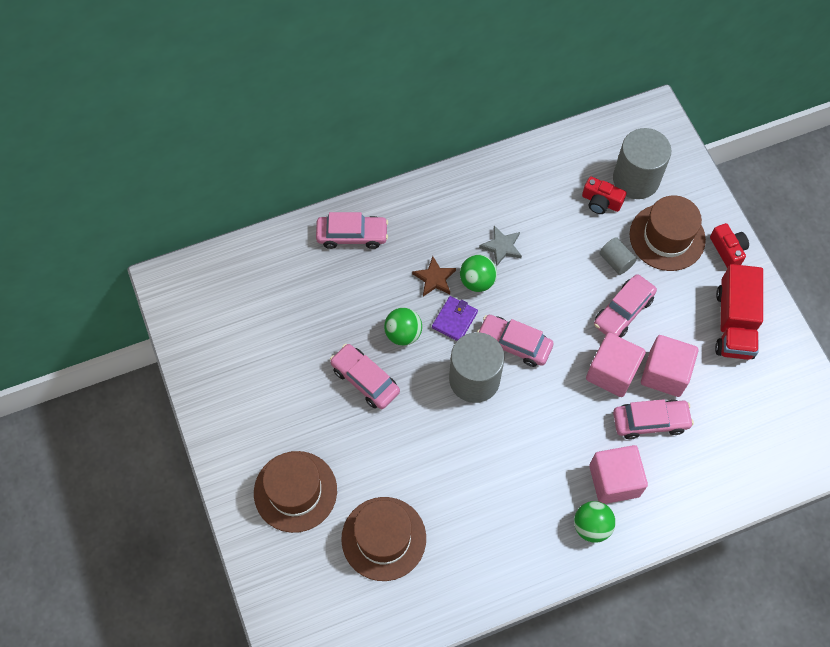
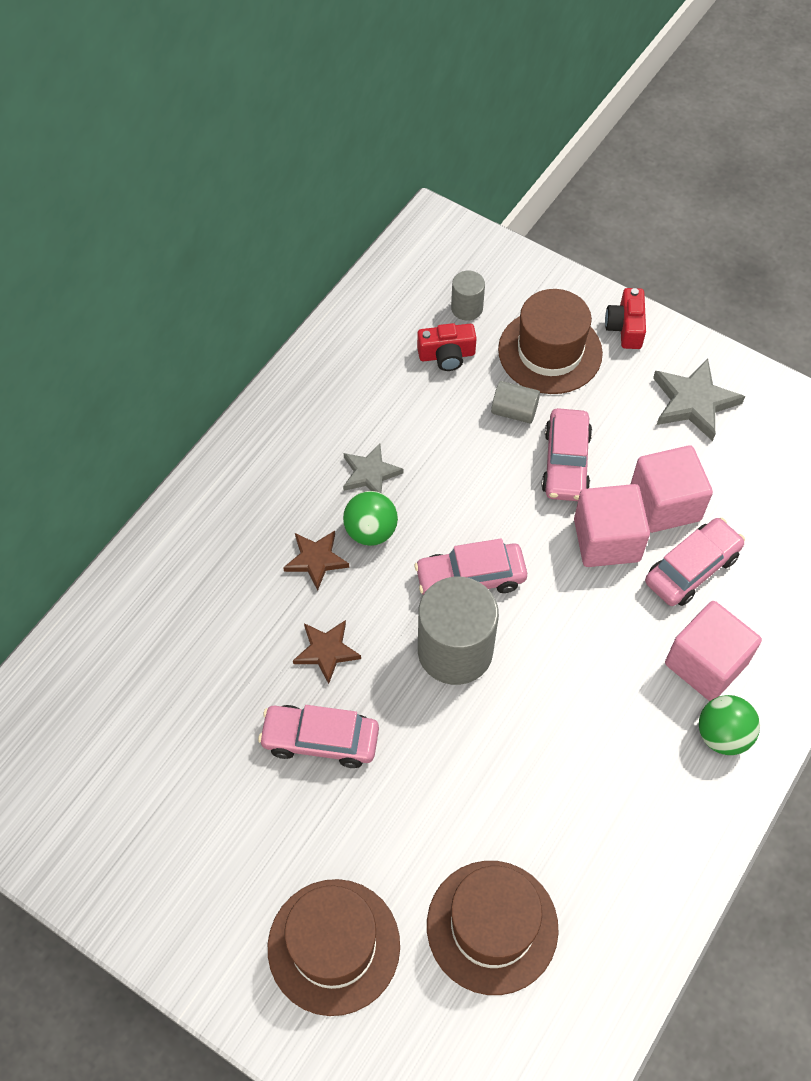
camera: 35 degrees left, 5 degrees down
(352, 235) = (172, 570): pink car -> none
(403, 334) = (326, 651): green ball -> brown star
(454, 320) = (378, 594): purple wallet -> none
(636, 179) = (467, 308): grey cylinder -> grey cylinder, size x0.49
(728, 250) = (625, 327): red camera -> red camera turned 120 degrees counterclockwise
(734, 323) = (694, 402): red truck -> grey star

